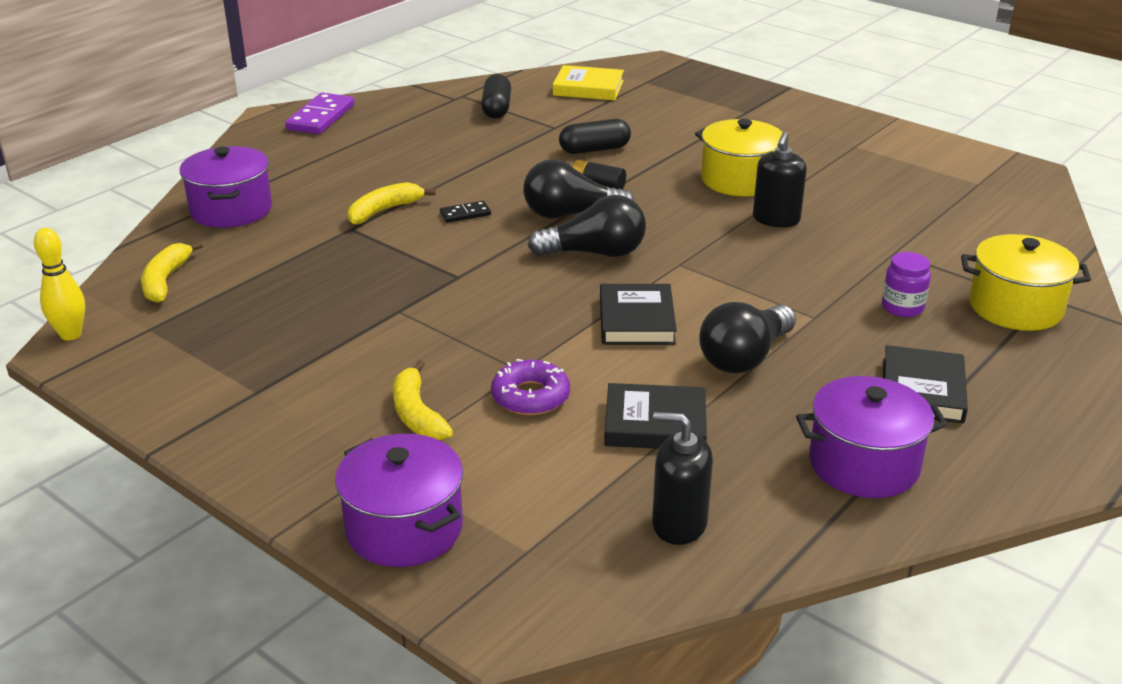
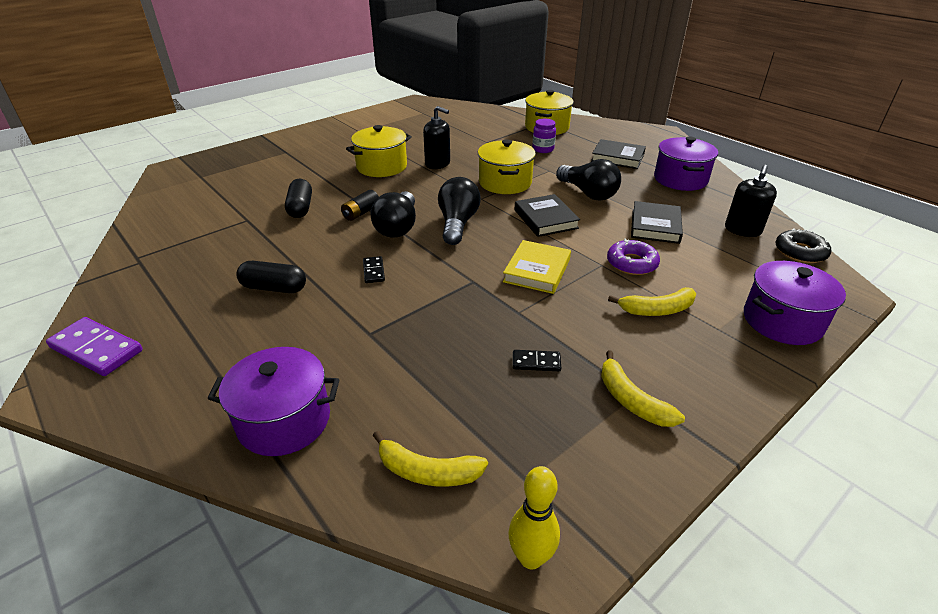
camera: 80 degrees left, 5 degrees up
(308, 327) = (536, 362): none -> black domino
(384, 211) = (345, 313): yellow banana -> yellow banana (631, 400)
(496, 109) = (184, 242): black capsule -> black capsule (274, 288)
(588, 88) = (187, 199): yellow book -> yellow book (537, 270)
(619, 586) = (800, 252): none -> black donut
(636, 320) = (545, 219): black book -> black book turned 60 degrees clockwise
(742, 279) = (505, 183): none -> yellow pot

